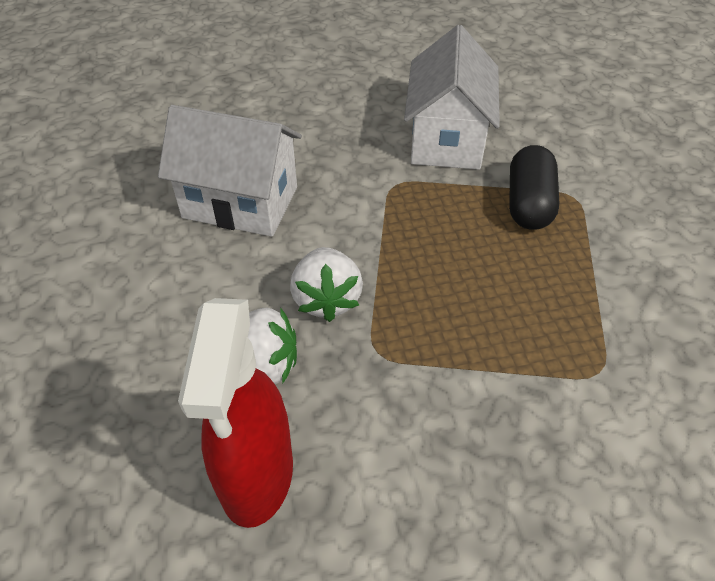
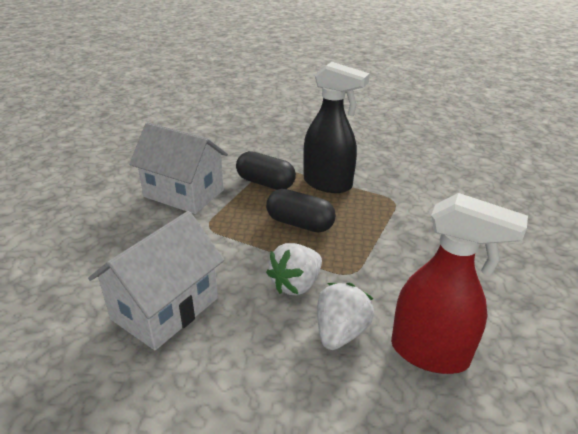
camera: 70 degrees left, 15 degrees down
(326, 299) = (296, 284): white strawberry -> white strawberry turned 120 degrees clockwise
(455, 268) = (300, 223): none -> black capsule
(582, 273) = (328, 184): none -> black spray bottle

